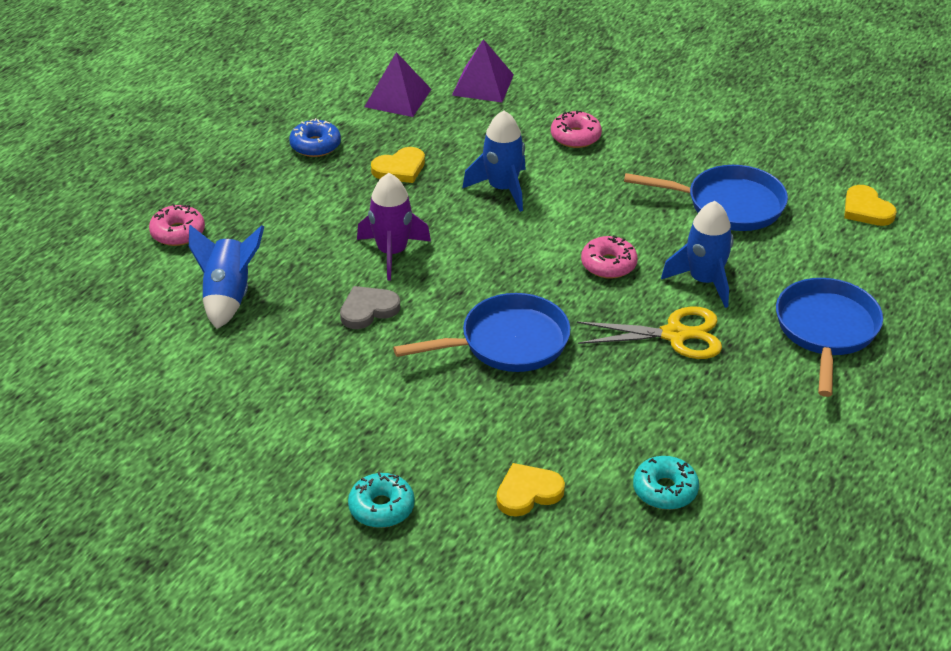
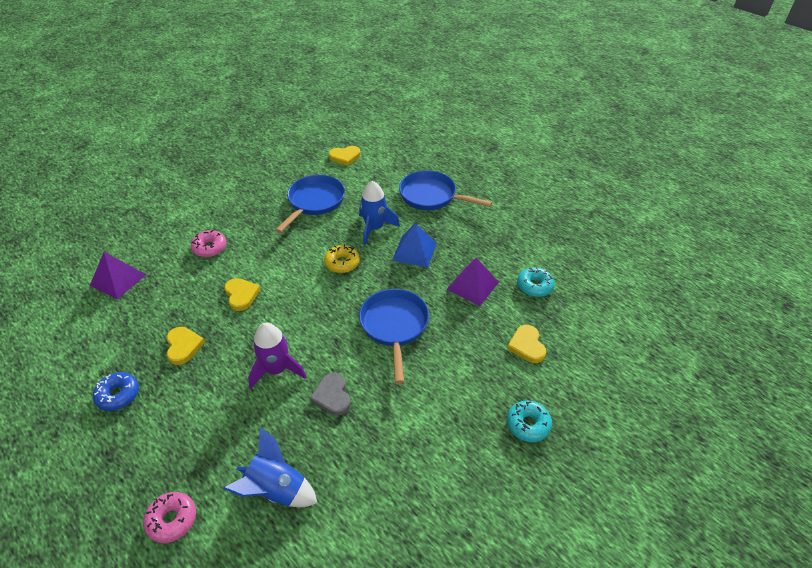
camera: 75 degrees left, 5 degrees up
(397, 98) = (96, 331): purple pyramid -> purple pyramid (472, 286)
(502, 189) = (241, 295): blue rocket -> yellow heart
(608, 264) = (342, 263): pink donut -> yellow donut
(675, 335) = (414, 251): yellow scissors -> blue pyramid

